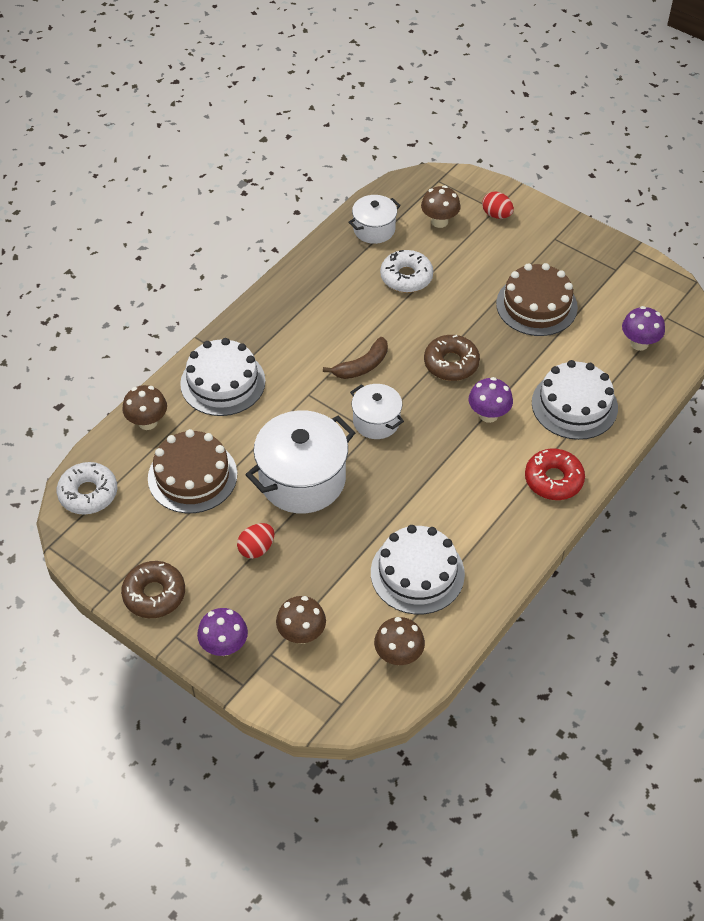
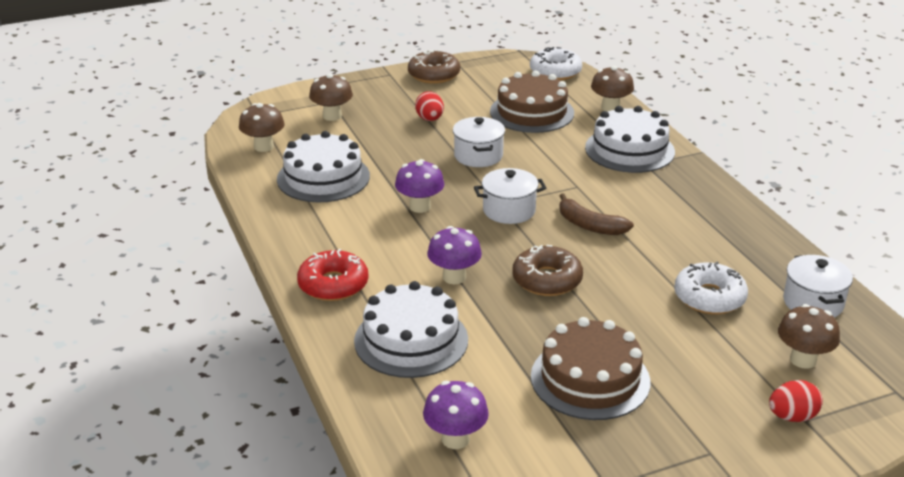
camera: 120 degrees right, 20 degrees down
(224, 646) = (359, 87): purple mushroom -> purple mushroom (420, 207)
(302, 479) = (478, 156): white pot -> white pot, size x0.56
(362, 366) = (589, 225): brown banana -> brown banana turned 45 degrees counterclockwise

